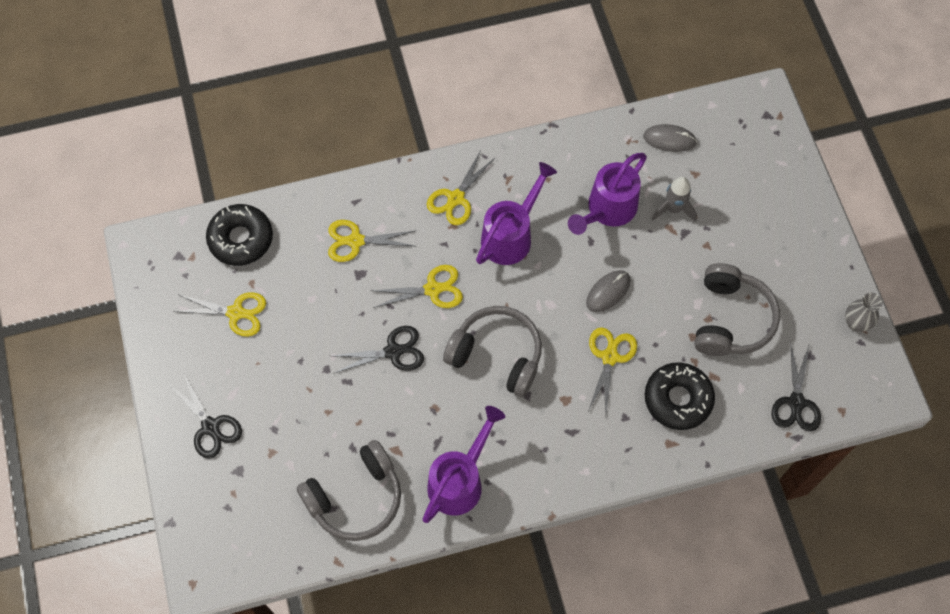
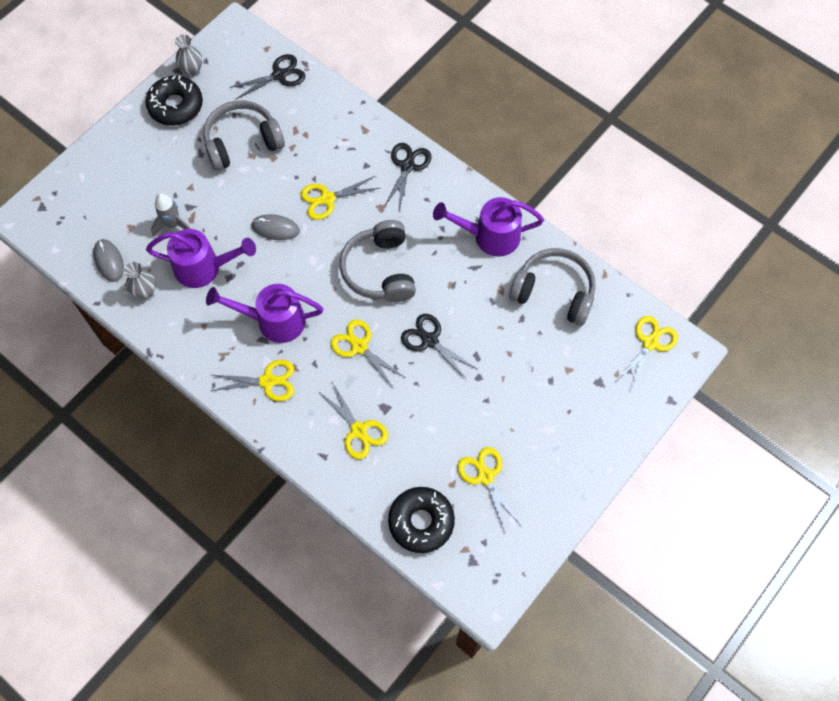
camera: 125 degrees left, 0 degrees up
(211, 427) = (584, 426): black scissors -> black scissors (407, 166)
(237, 549) = (650, 343): none -> yellow scissors
(616, 152) = (145, 292): none -> grey vase
(678, 399) = (328, 142): black donut -> black donut (176, 106)

